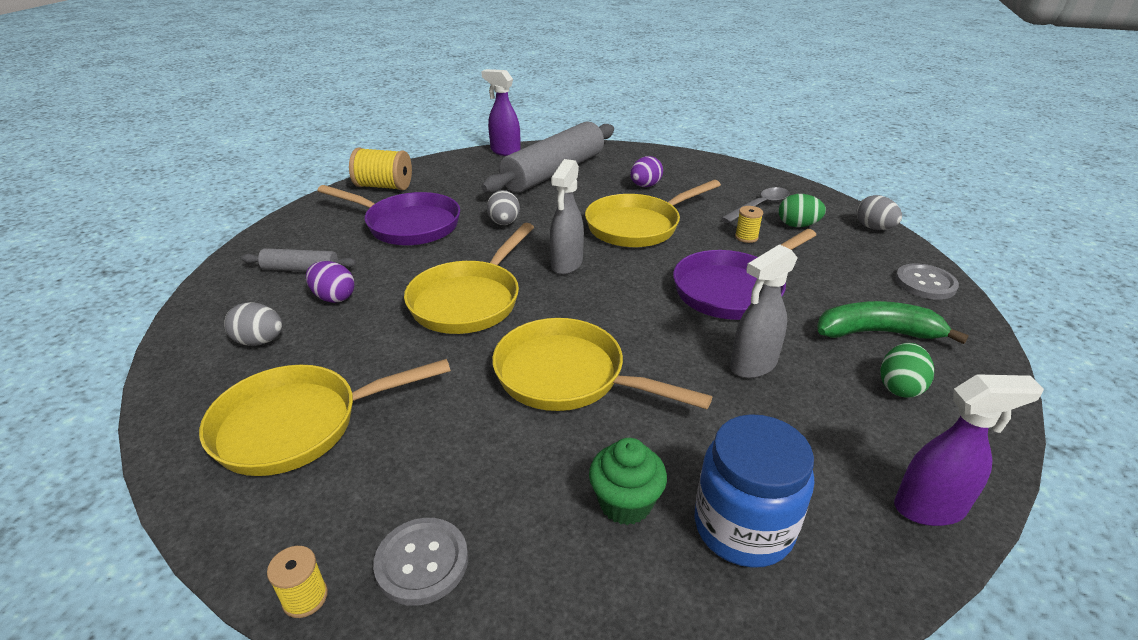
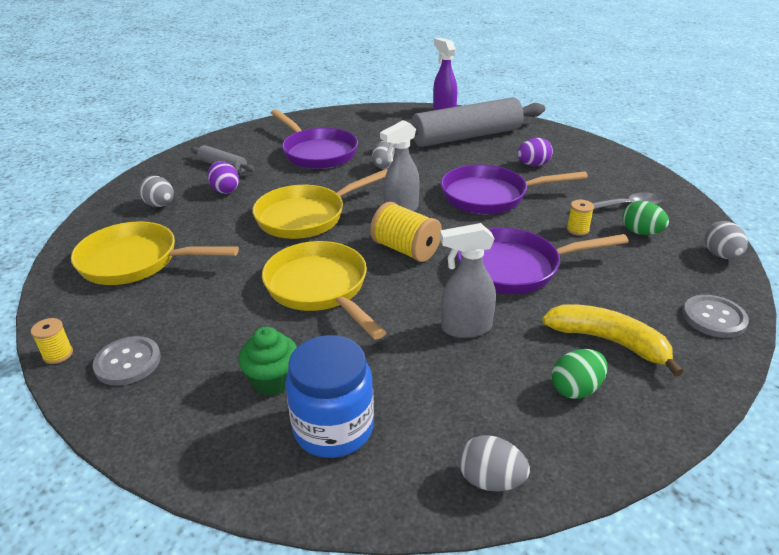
camera: 30 degrees right, 0 degrees up
(384, 186) = (328, 120): yellow spool -> yellow spool (406, 249)
(637, 226) = (490, 196): yellow pan -> purple pan
(877, 332) = (609, 341): green banana -> yellow banana
(930, 508) = (490, 480): purple spray bottle -> grey egg

